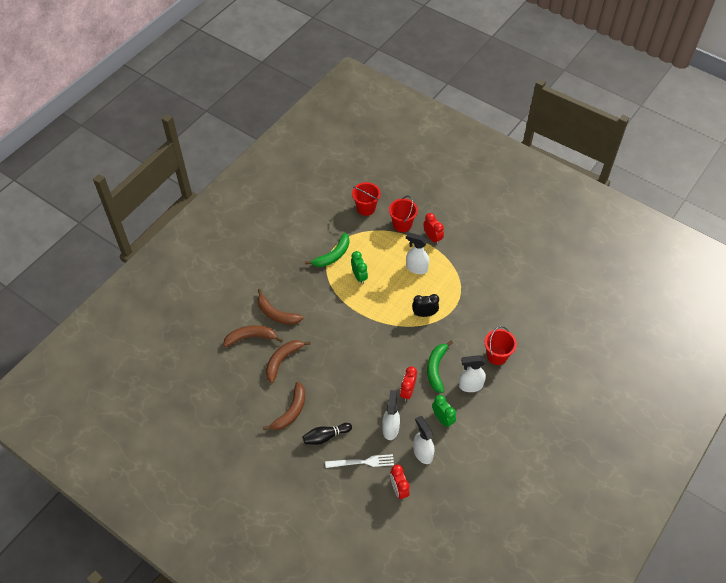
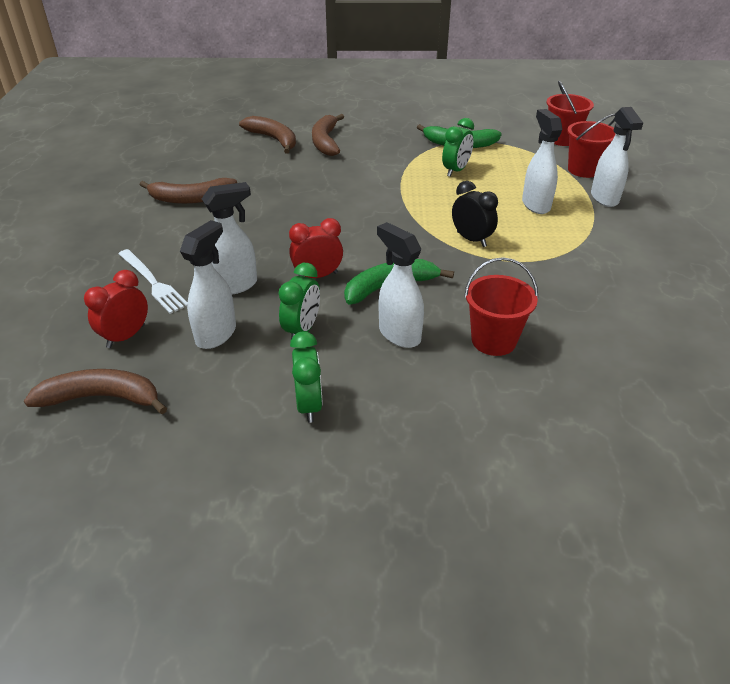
camera: 55 degrees right, 15 degrees down
(282, 361) = (262, 167): brown banana -> brown banana (102, 398)
(325, 436) = (173, 237): black bowling pin -> none
(432, 238) = (604, 198): red clock -> white spray bottle
(490, 441) = (309, 405): none -> green clock

